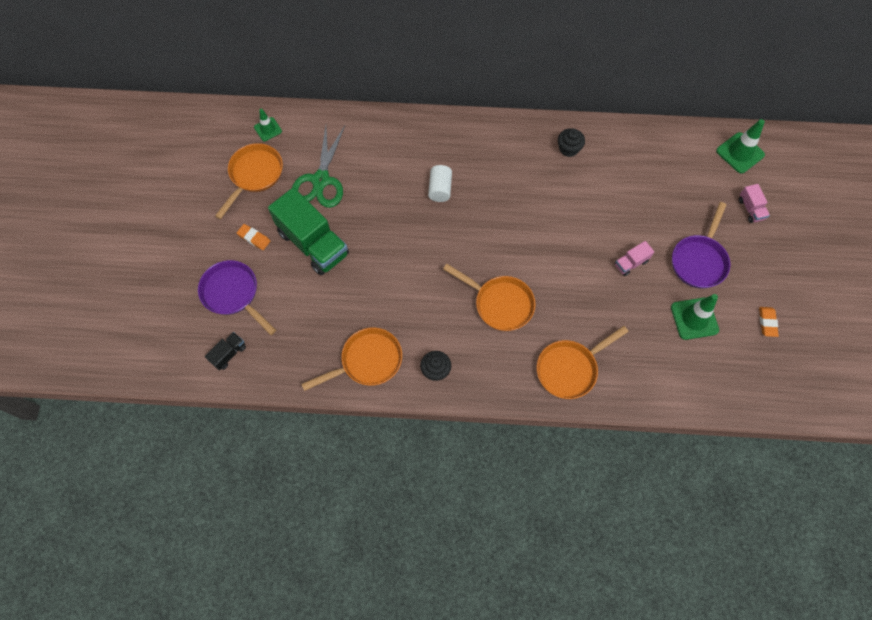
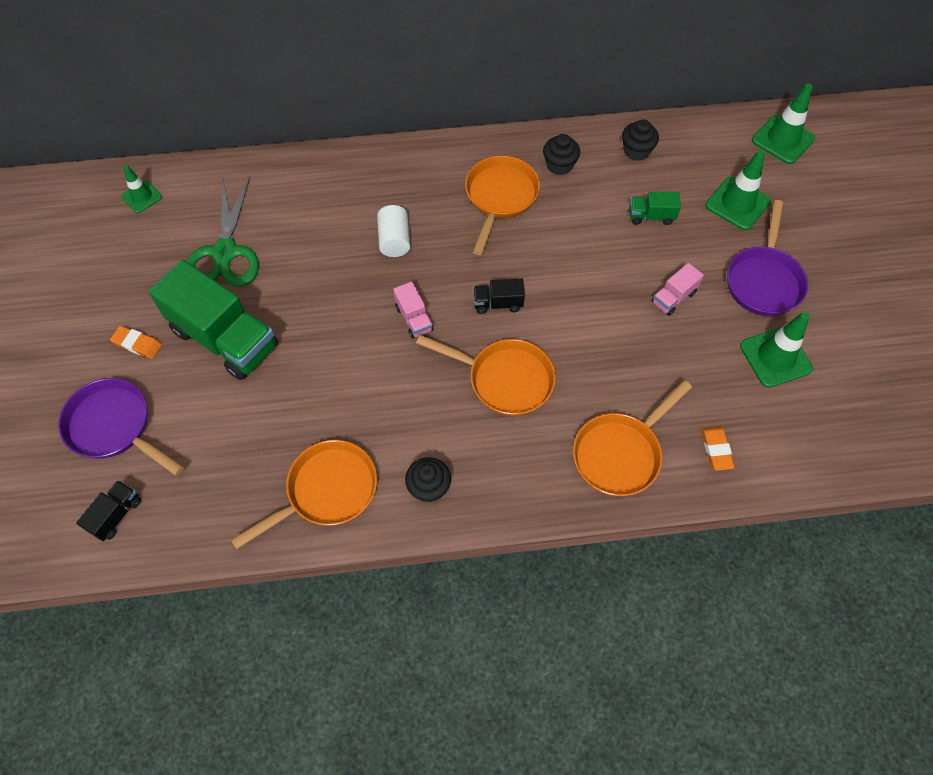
camera: 10 degrees left, 5 degrees down
(254, 175) = (129, 259): orange pan -> orange pan (500, 198)
(505, 248) = (498, 303): none -> black truck
(628, 146) = (636, 151): none -> black cupcake
(628, 199) = (651, 216): none -> green truck
(694, 198) = (737, 203): none -> green traffic cone
(750, 209) = (814, 206): pink truck -> pink truck (414, 318)
(767, 322) = (873, 347): orange eraser -> orange eraser (716, 449)

